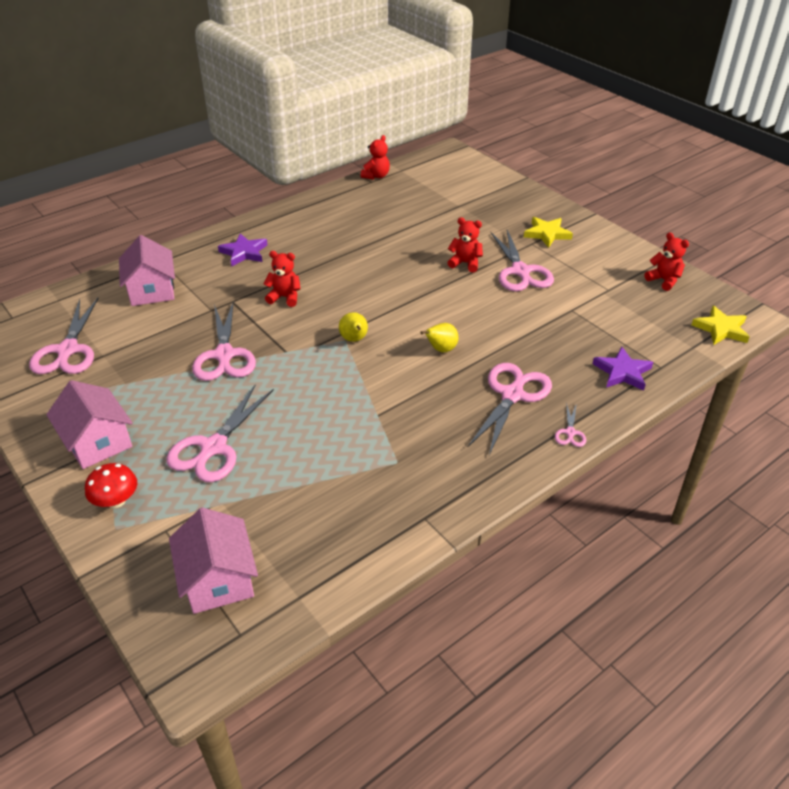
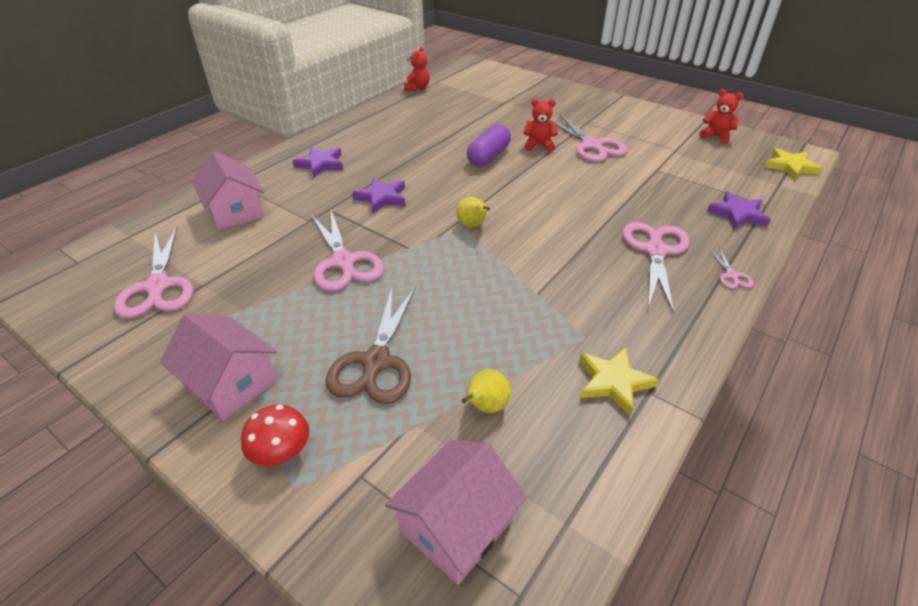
camera: 15 degrees left, 0 degrees up
(213, 448) = (376, 362): pink scissors -> brown scissors
(218, 579) = (456, 525): pink house -> pink house turned 75 degrees clockwise
(285, 297) = (382, 198): red teddy bear -> purple star
(408, 268) = (488, 156): none -> purple capsule
(441, 349) = (562, 221): yellow pear -> yellow pear (486, 406)
(547, 234) = (594, 114): yellow star -> yellow star (613, 382)

